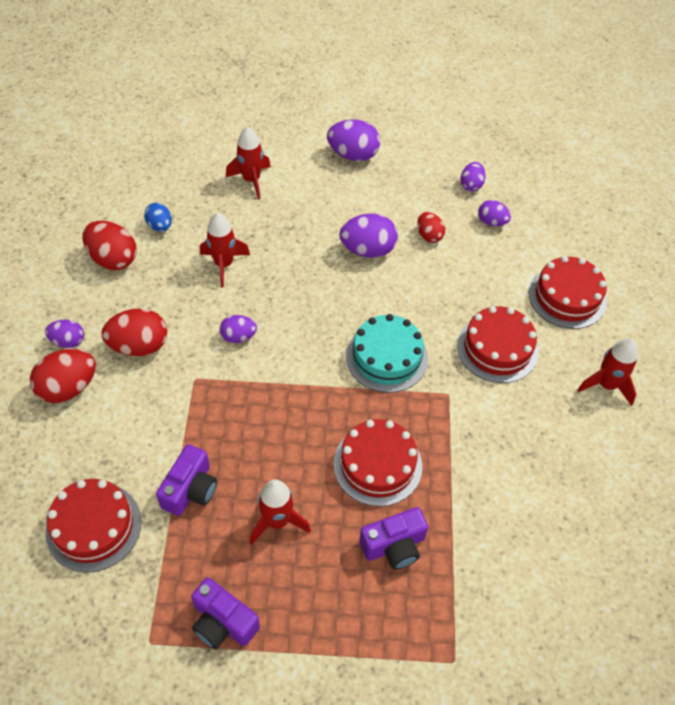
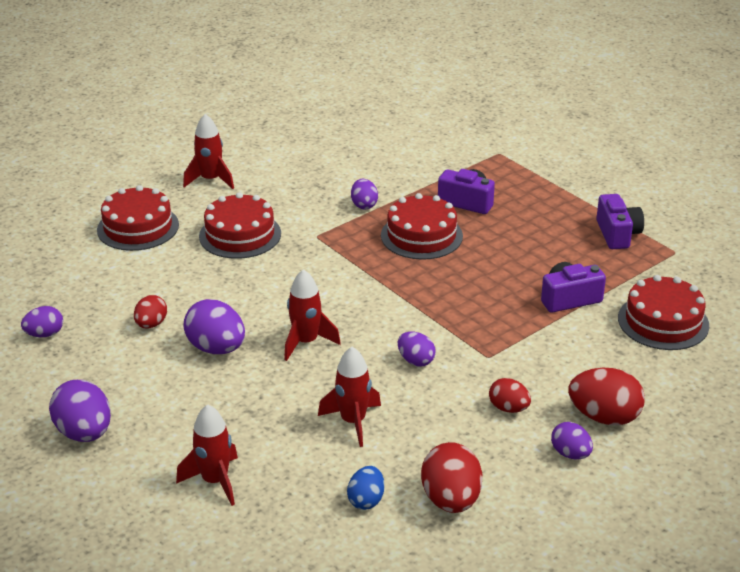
camera: 130 degrees left, 20 degrees down
(139, 346) = (508, 408): red egg -> red egg, size x0.60
(277, 521) = (527, 251): red rocket -> red rocket (306, 342)
(386, 357) = (323, 278): turquoise cake -> none
(492, 222) = (87, 299): purple egg -> purple egg (364, 205)

